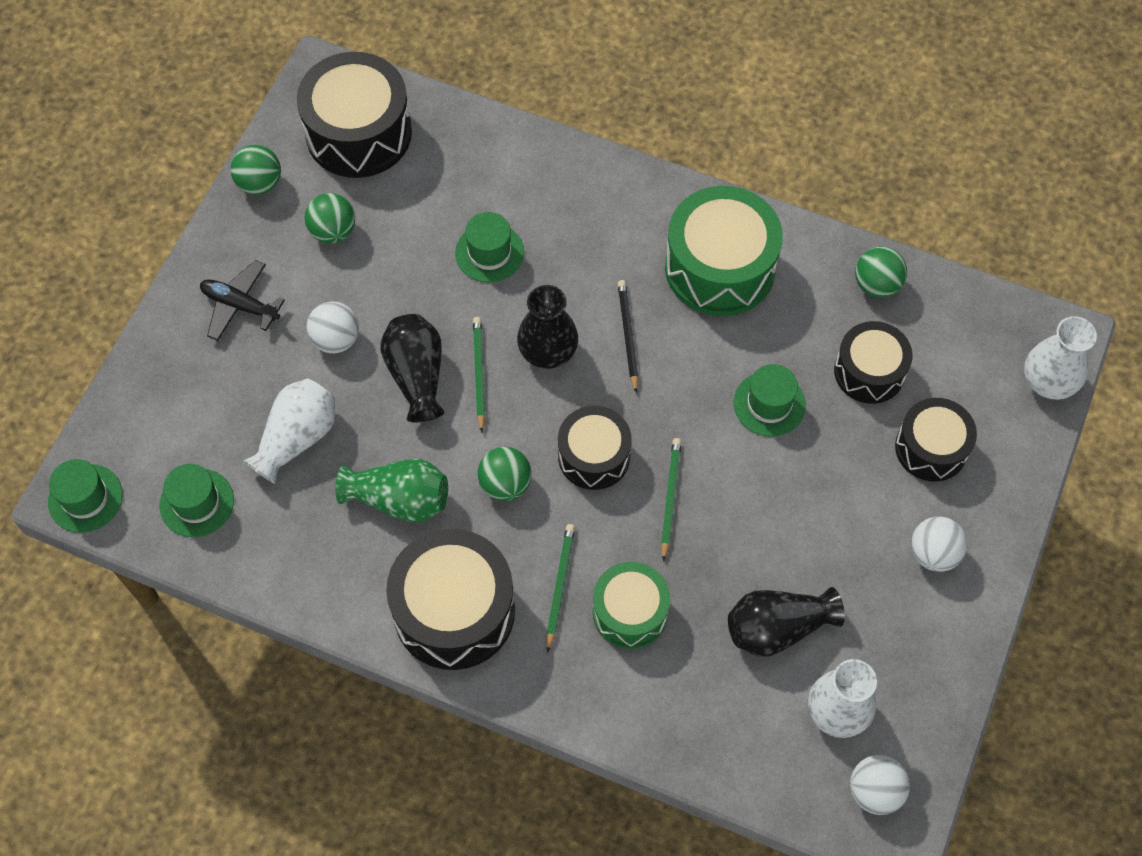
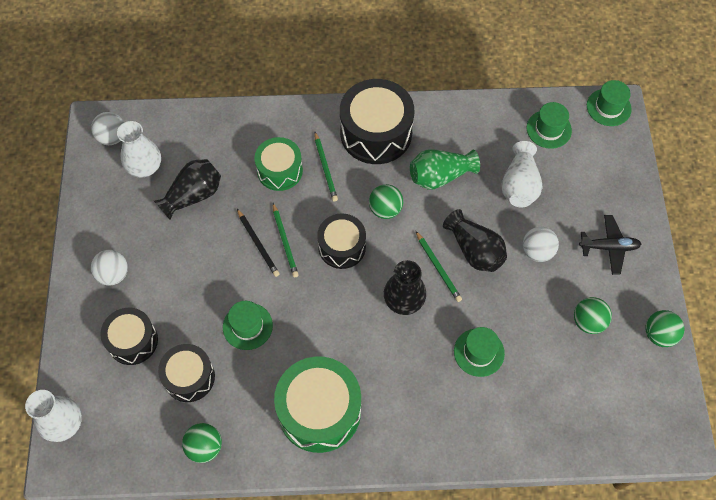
camera: 155 degrees right, 0 degrees up
(358, 133) = (622, 404): black drum -> none
(627, 335) = (358, 333): black pencil -> black pencil (258, 244)

